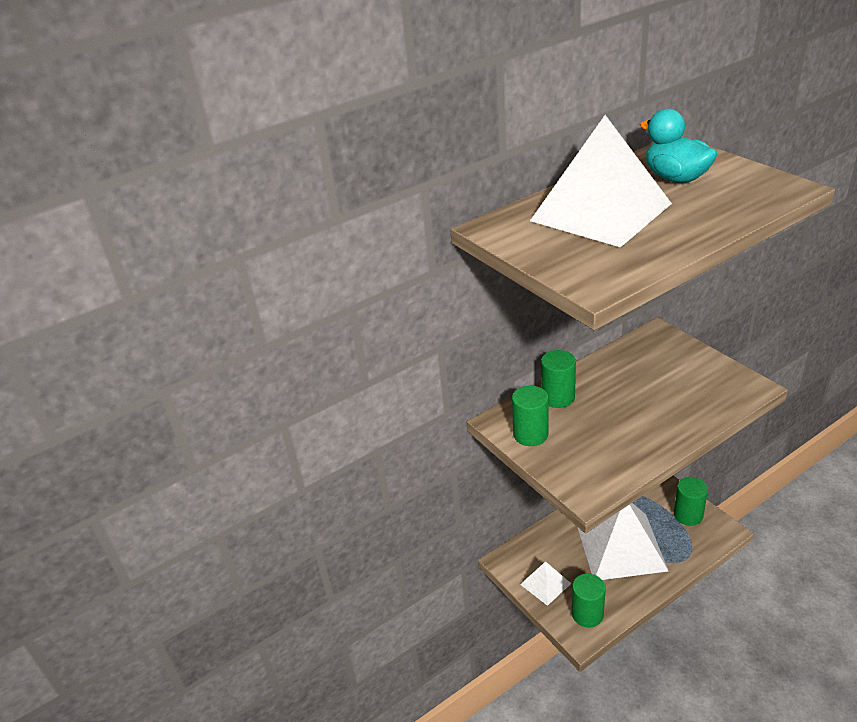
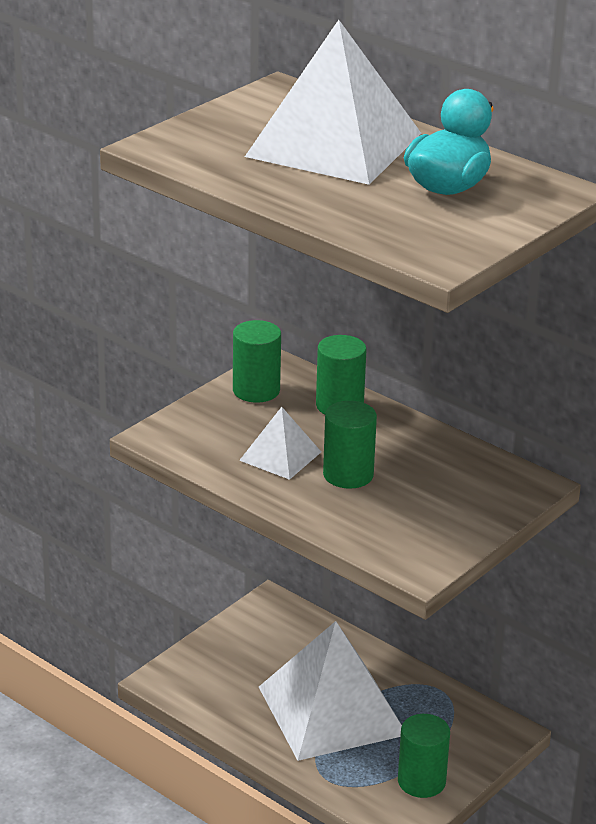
camera: 70 degrees right, 5 degrees down
(545, 584) = (240, 642): white pyramid -> white pyramid (280, 456)
(587, 614) = (198, 684): green cylinder -> green cylinder (348, 475)

